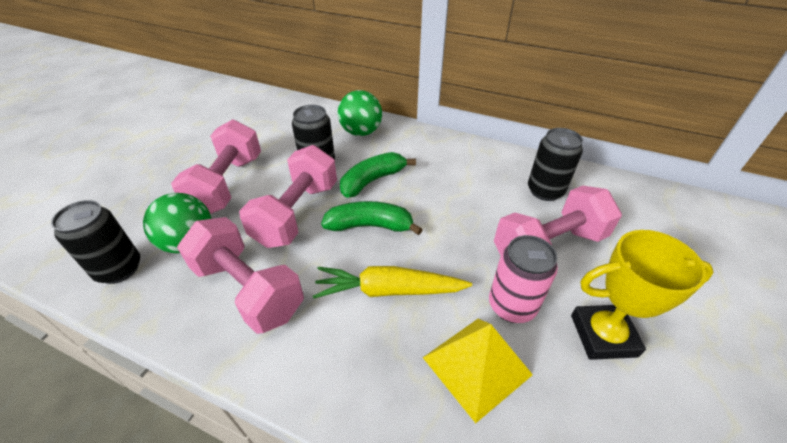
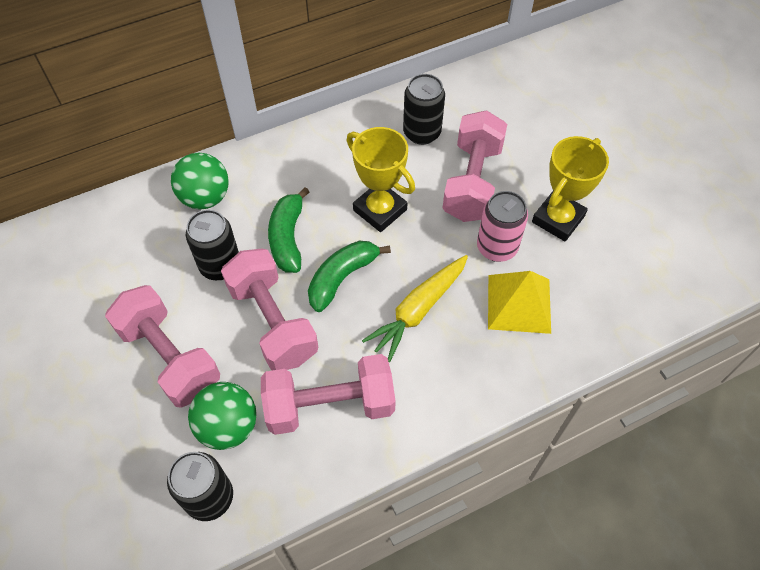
camera: 50 degrees left, 15 degrees up
(451, 210) = (380, 210): none -> yellow trophy

